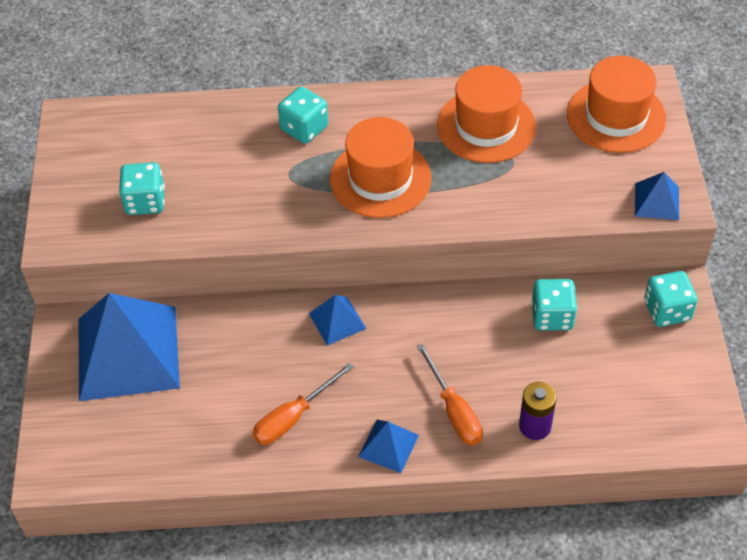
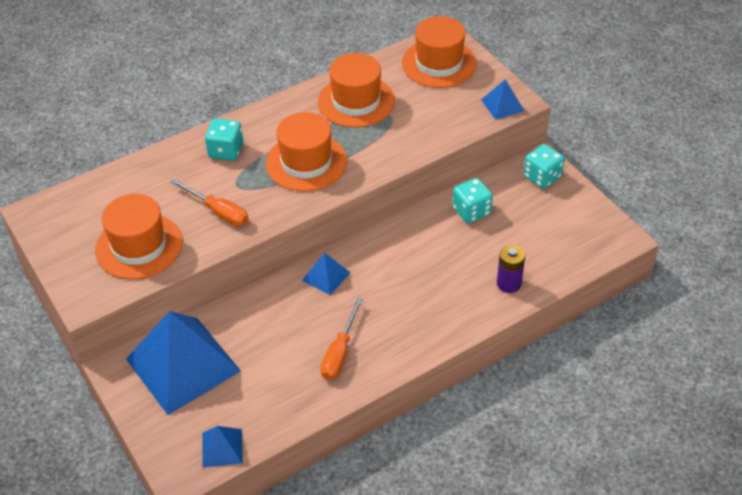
camera: 30 degrees left, 5 degrees down
(145, 202) = (139, 246): turquoise dice -> orange hat
(388, 445) = (420, 340): blue pyramid -> blue pyramid (222, 448)
(454, 410) = (448, 298): orange screwdriver -> orange screwdriver (218, 212)

